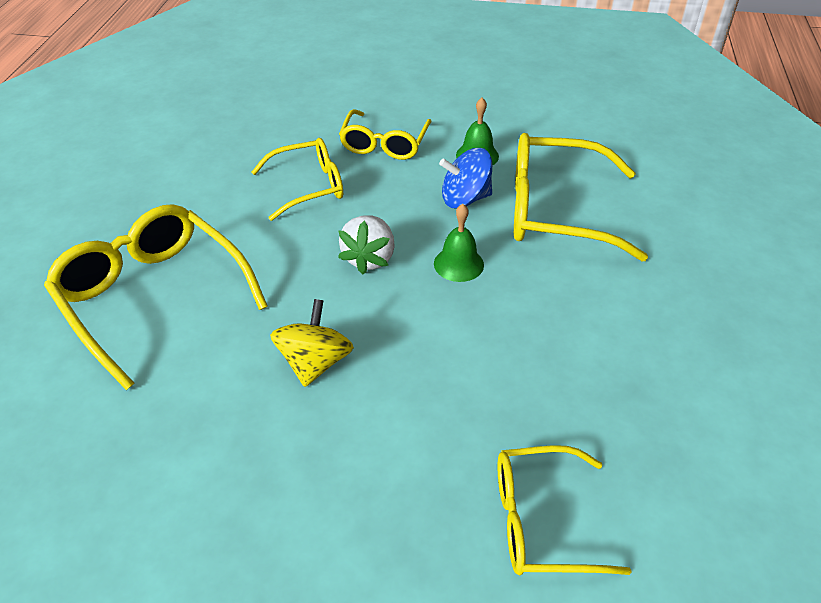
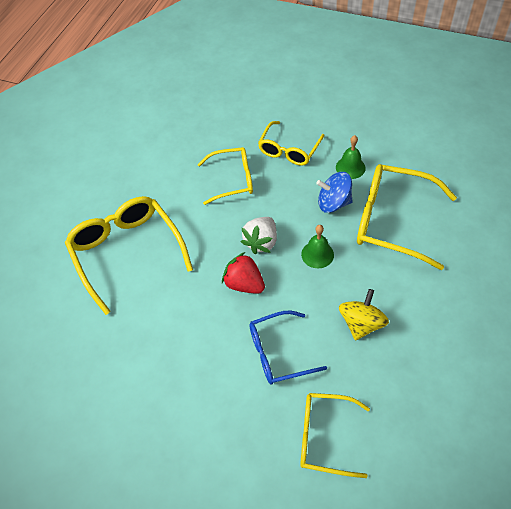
camera: 15 degrees right, 10 degrees up
(315, 362) = (215, 313): yellow spinning top -> yellow spinning top (361, 324)
(354, 316) = (244, 284): none -> red strawberry
(431, 405) = (278, 353): none -> blue glasses

